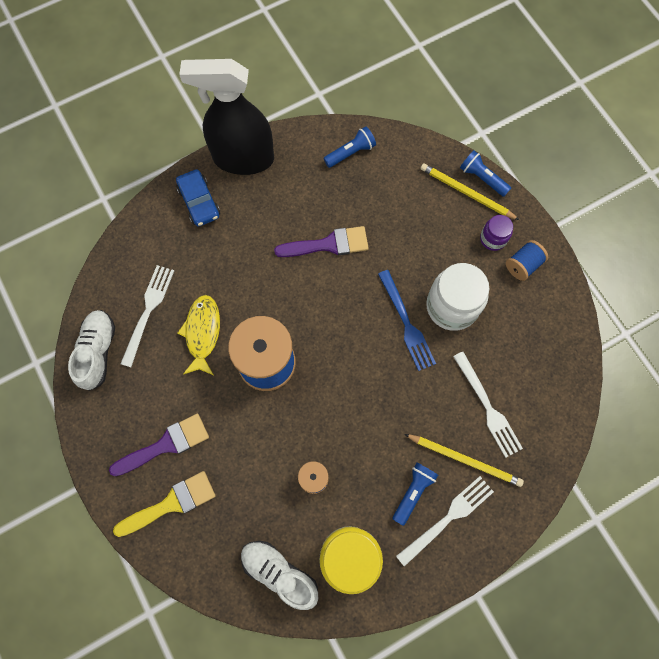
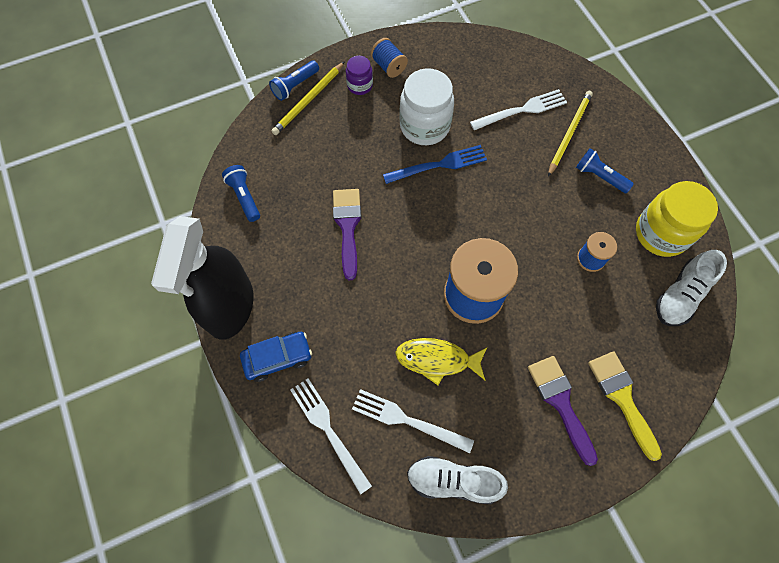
camera: 85 degrees left, 5 degrees down
(448, 517) = (620, 152): white fork -> white fork (328, 430)

